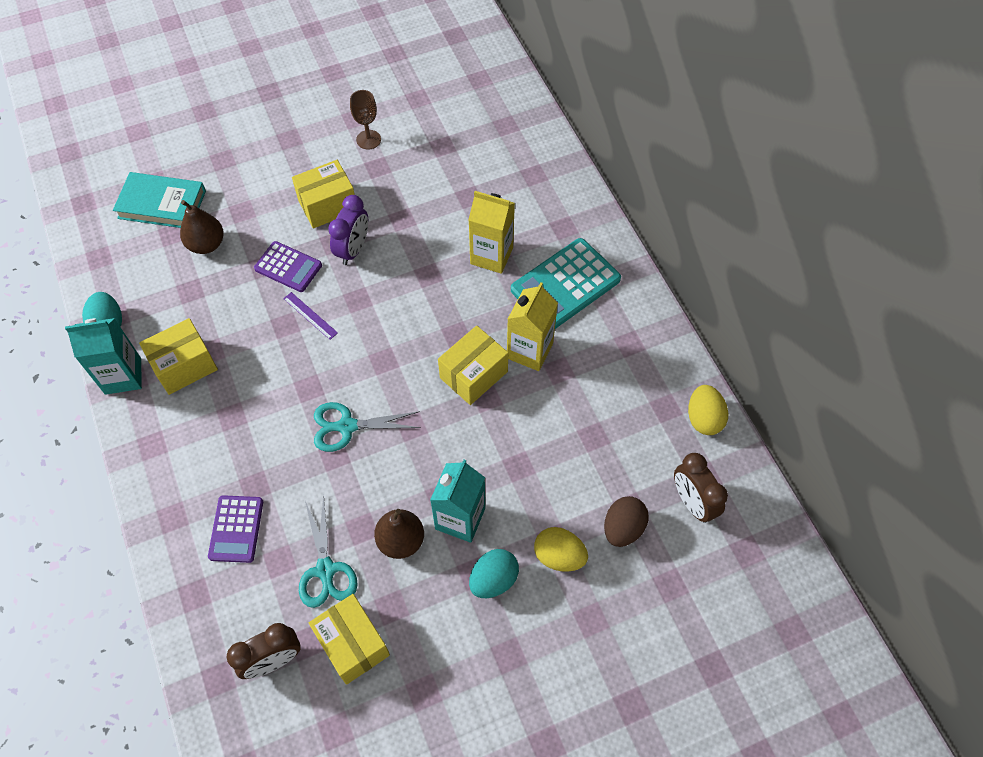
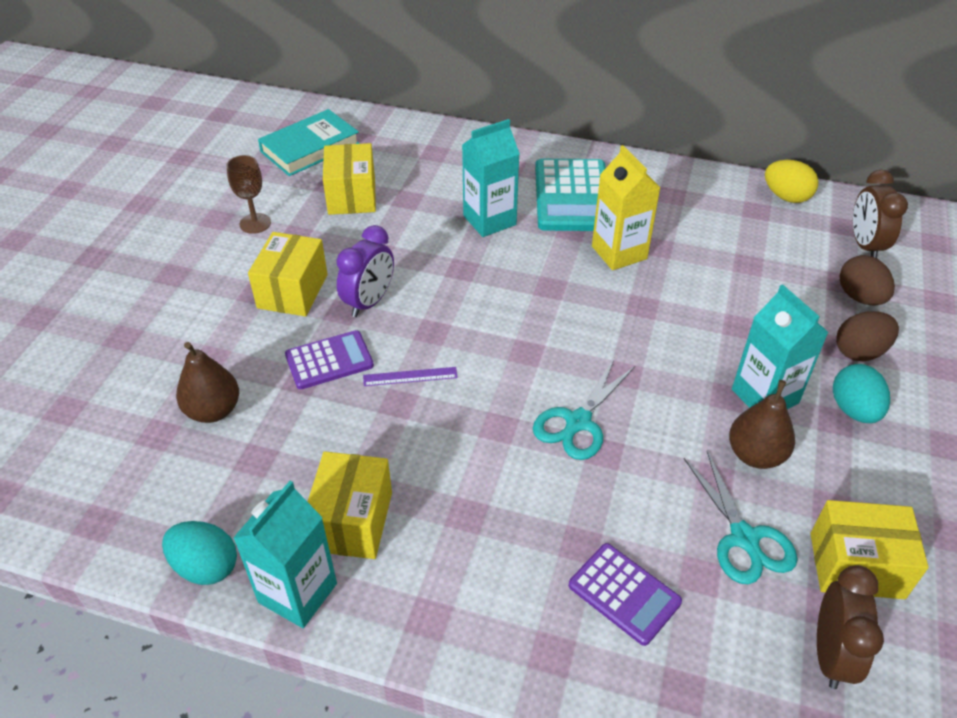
camera: 50 degrees left, 15 degrees down
(162, 204) = (106, 419): turquoise book -> turquoise book (310, 148)
(325, 570) = (744, 538): turquoise scissors -> turquoise scissors turned 45 degrees clockwise
(353, 249) = (369, 302): purple clock -> purple clock turned 60 degrees clockwise
(473, 375) = (608, 300): yellow box -> yellow box (352, 196)
(491, 256) = (489, 220): yellow carton -> turquoise carton
(559, 556) = (860, 352): yellow egg -> brown egg
(692, 502) = (865, 245): brown clock -> brown clock turned 75 degrees clockwise

